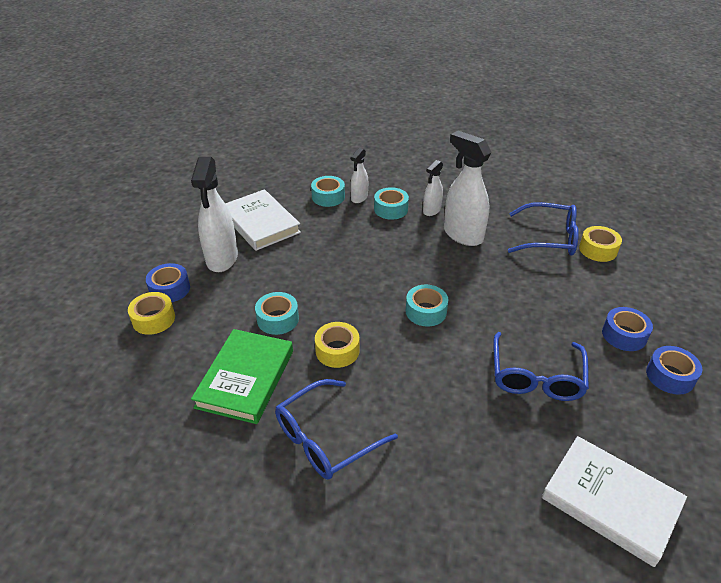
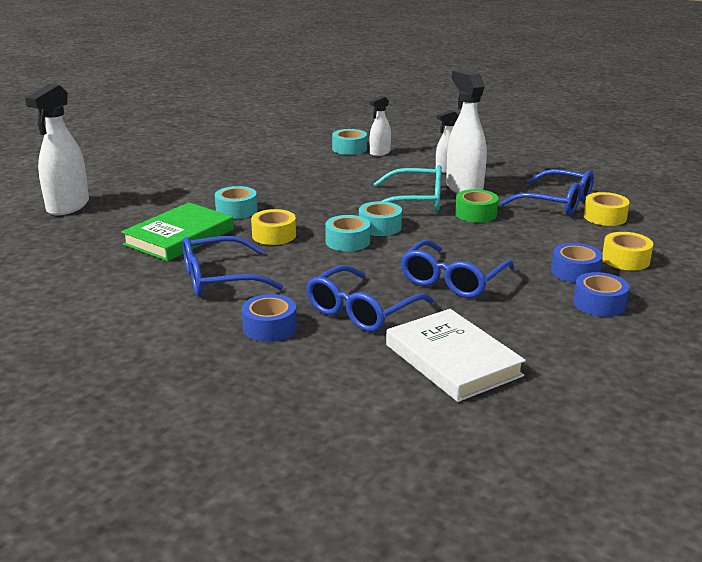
camera: 20 degrees right, 15 degrees down
(153, 319) = (130, 194): yellow tape -> yellow tape (625, 259)
(170, 289) = (158, 181): blue tape -> blue tape (269, 327)
(222, 259) = (217, 171): white spray bottle -> white spray bottle (67, 207)
(260, 223) = (270, 156): white book -> none
(391, 209) = (405, 163): turquoise tape -> turquoise tape (347, 241)
(434, 264) = (417, 201): none -> turquoise glasses
(488, 451) = (361, 311): none -> blue glasses
(495, 270) = (476, 214): none -> green tape

